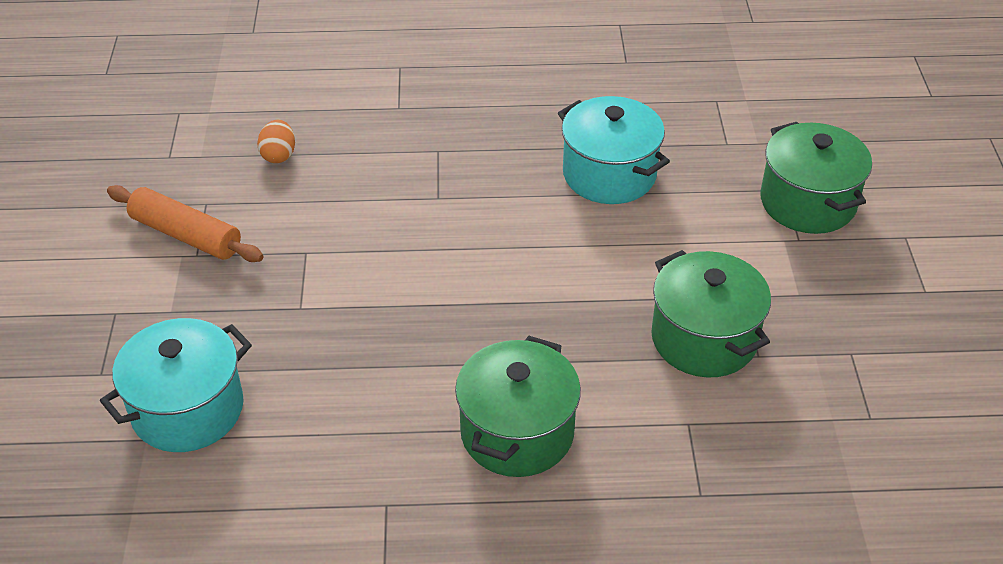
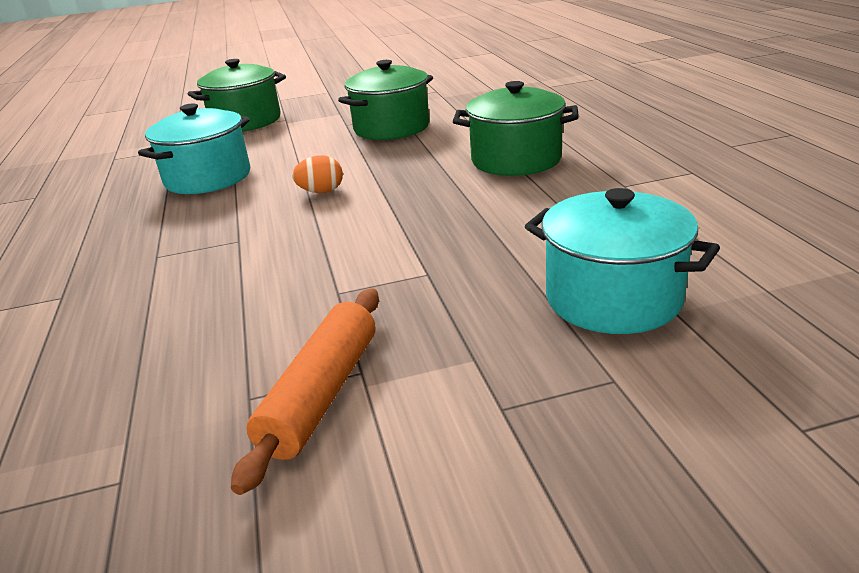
camera: 100 degrees left, 15 degrees down
(278, 155) = (141, 362): orange egg -> orange egg (321, 192)

